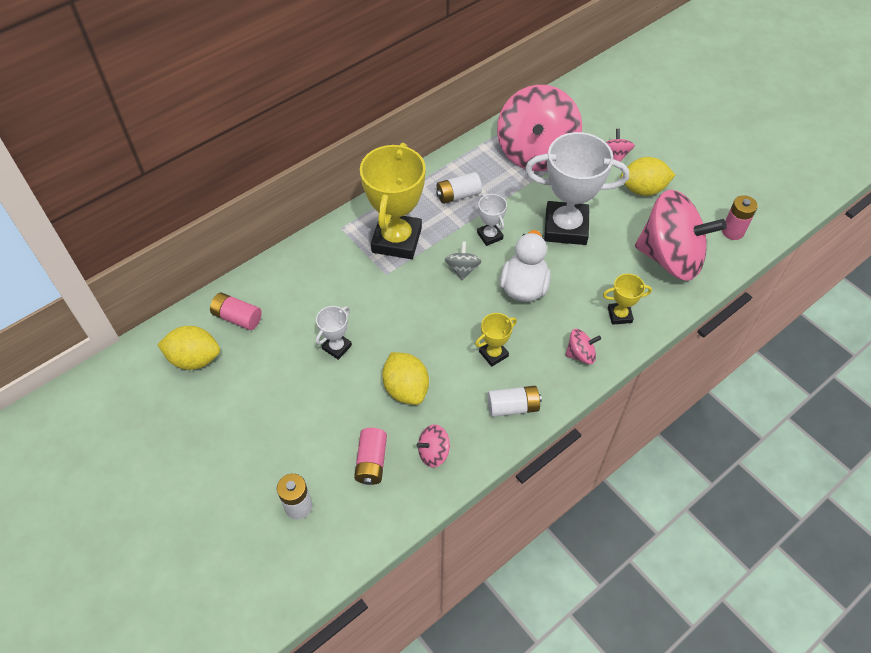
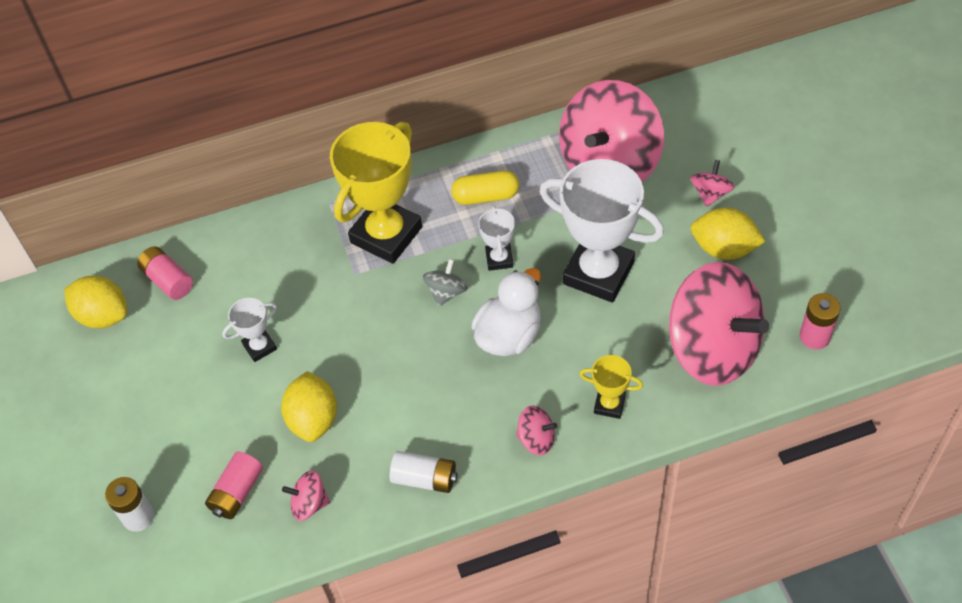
camera: 25 degrees right, 0 degrees up
(458, 195) = (486, 196): white battery -> yellow capsule
(493, 354) = (433, 408): yellow trophy -> none

